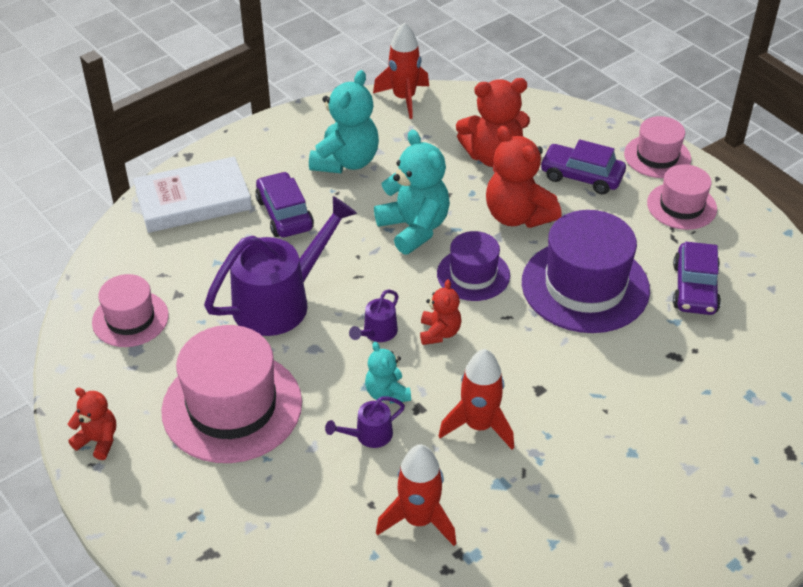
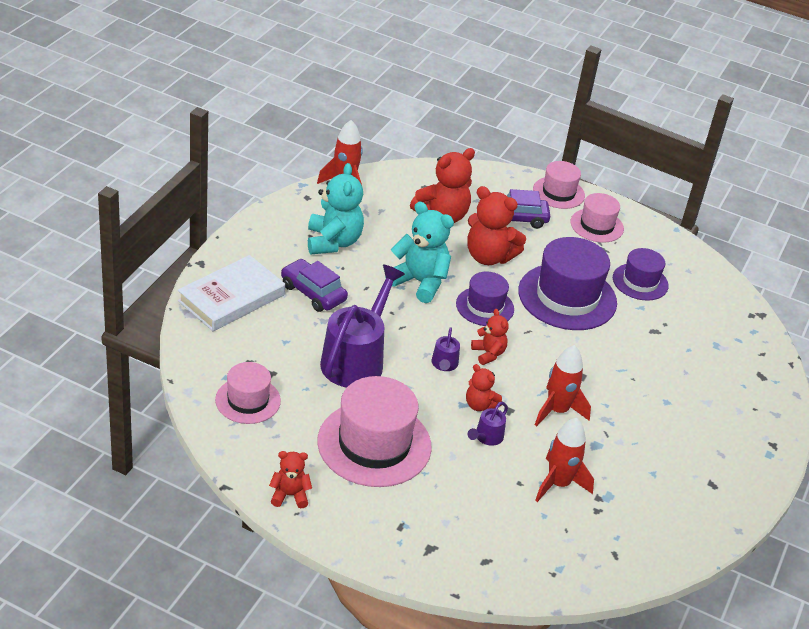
camera: 30 degrees left, 5 degrees down
(387, 393) = (480, 405): turquoise teddy bear -> red teddy bear
(695, 288) = (640, 282): purple car -> purple hat

